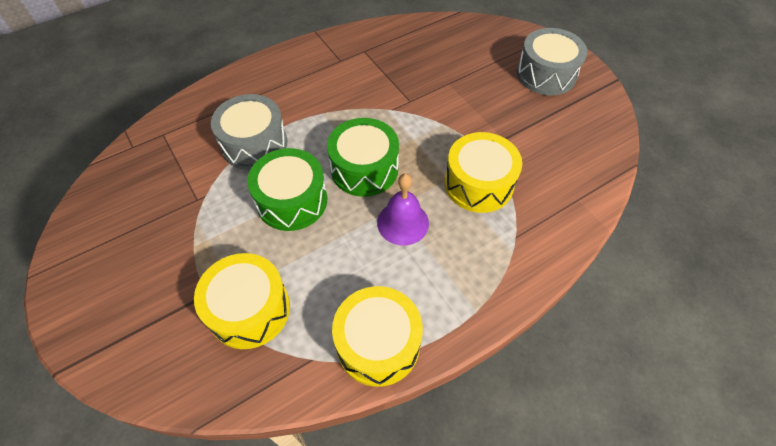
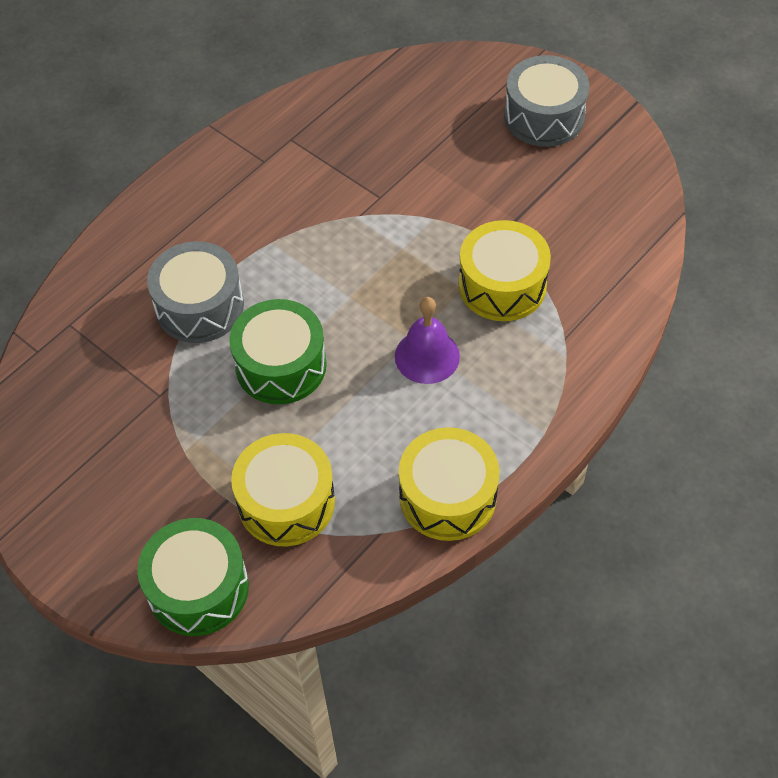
camera: 15 degrees left, 0 degrees up
(364, 169) = (355, 302): green drum -> green drum (198, 588)

